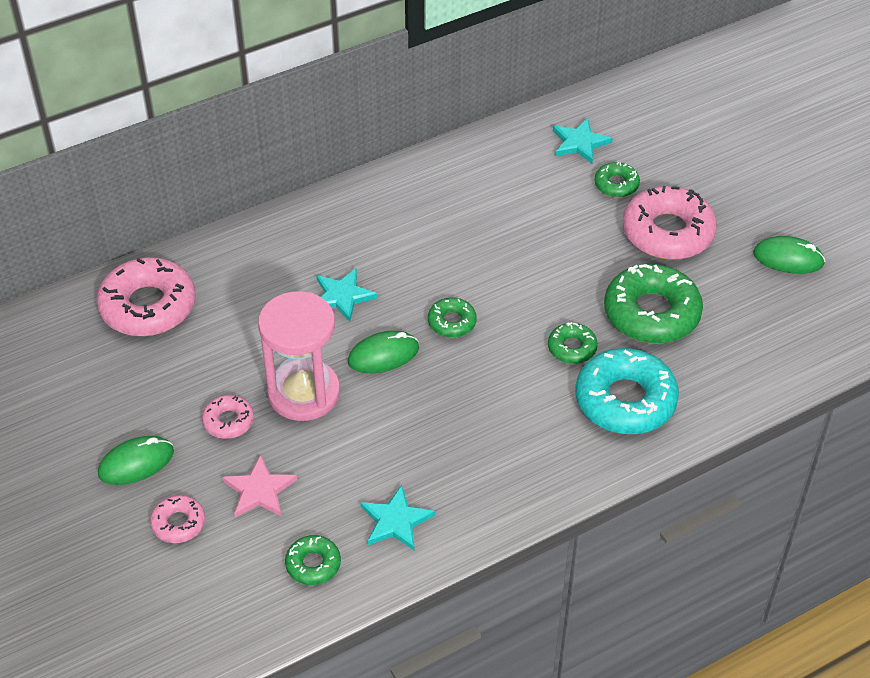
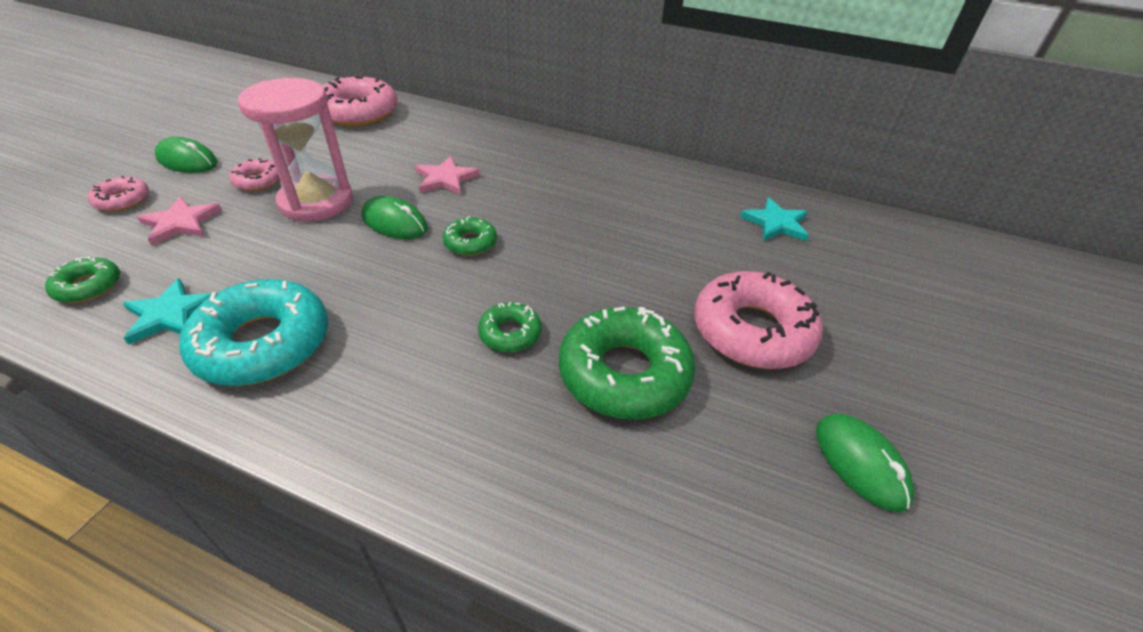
camera: 50 degrees right, 5 degrees down
(342, 296) = (445, 179): turquoise star -> pink star
(616, 184) = (761, 266): green donut -> none
(625, 400) = (467, 414): turquoise donut -> turquoise donut (263, 343)

